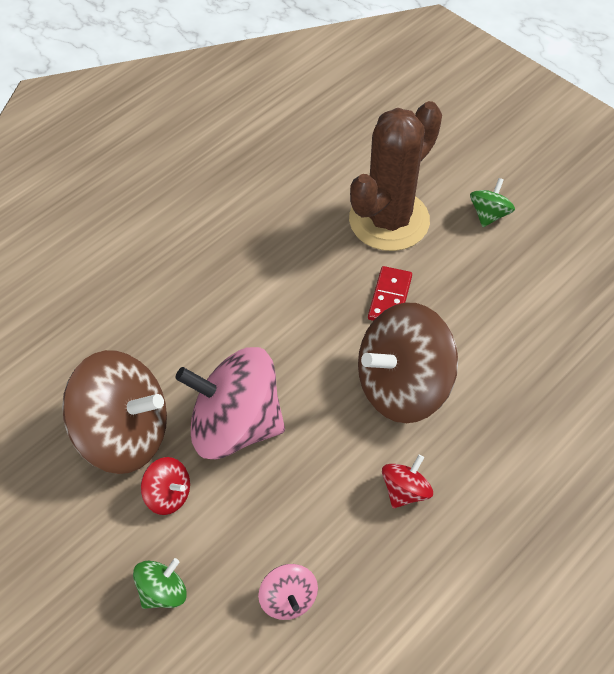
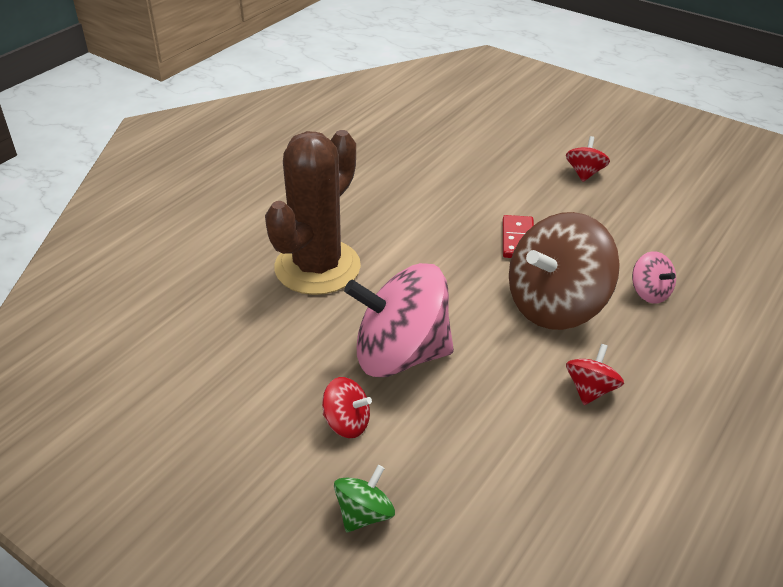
camera: 10 degrees left, 15 degrees down
(123, 434) = (286, 375): brown spinning top -> none
(288, 599) = (504, 502): pink spinning top -> pink spinning top (649, 292)
(389, 220) = (496, 185): brown cactus -> brown cactus (317, 267)
(489, 214) = (584, 173): green spinning top -> red spinning top

